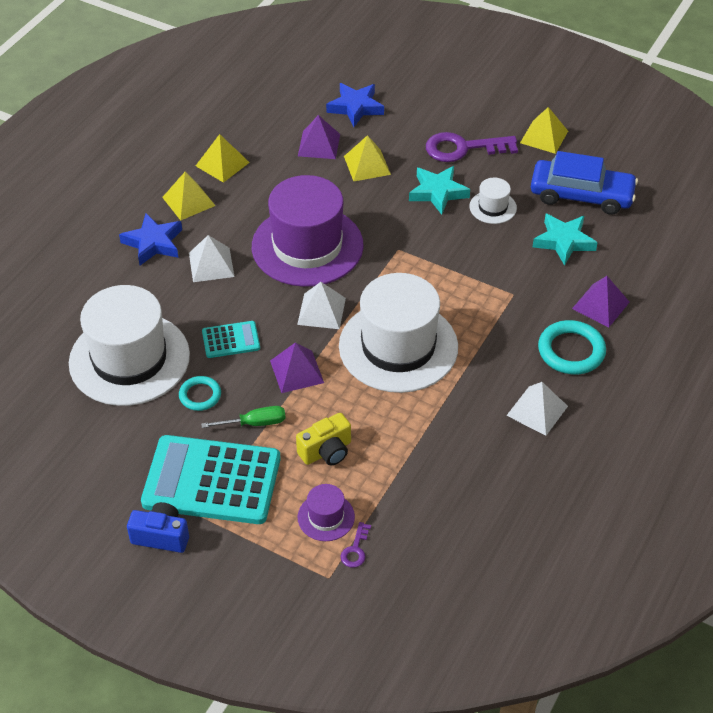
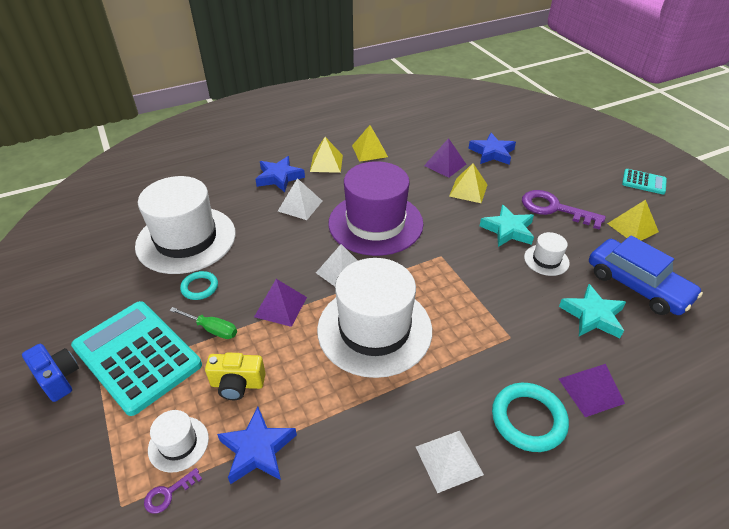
camera: 35 degrees right, 5 degrees down
(231, 340) = (260, 260): turquoise calculator -> turquoise calculator (643, 182)
(326, 517) = (178, 444): purple hat -> white hat
(392, 485) = (257, 450): none -> blue star

